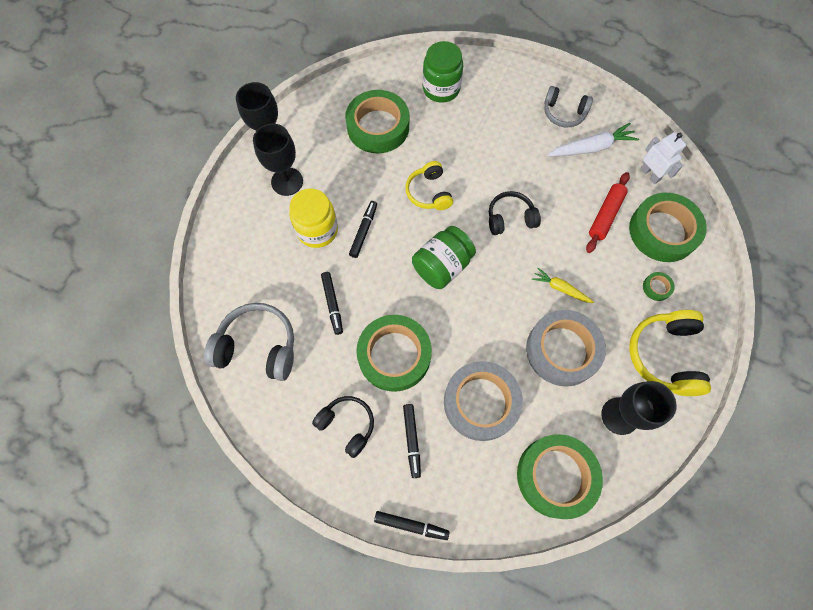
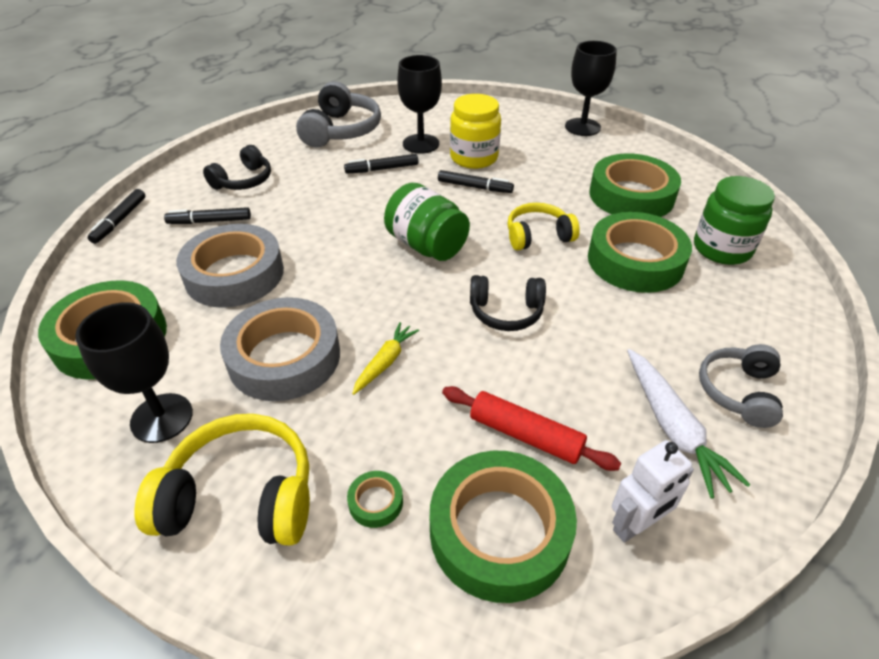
camera: 90 degrees right, 25 degrees down
(287, 181) = (534, 138): black goblet -> black goblet (421, 144)
(394, 355) = (313, 209): green tape -> green tape (635, 261)
(510, 218) = (506, 312): black headphones -> black headphones turned 105 degrees clockwise

